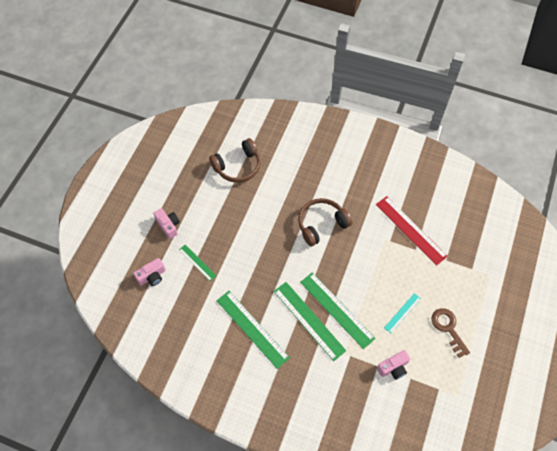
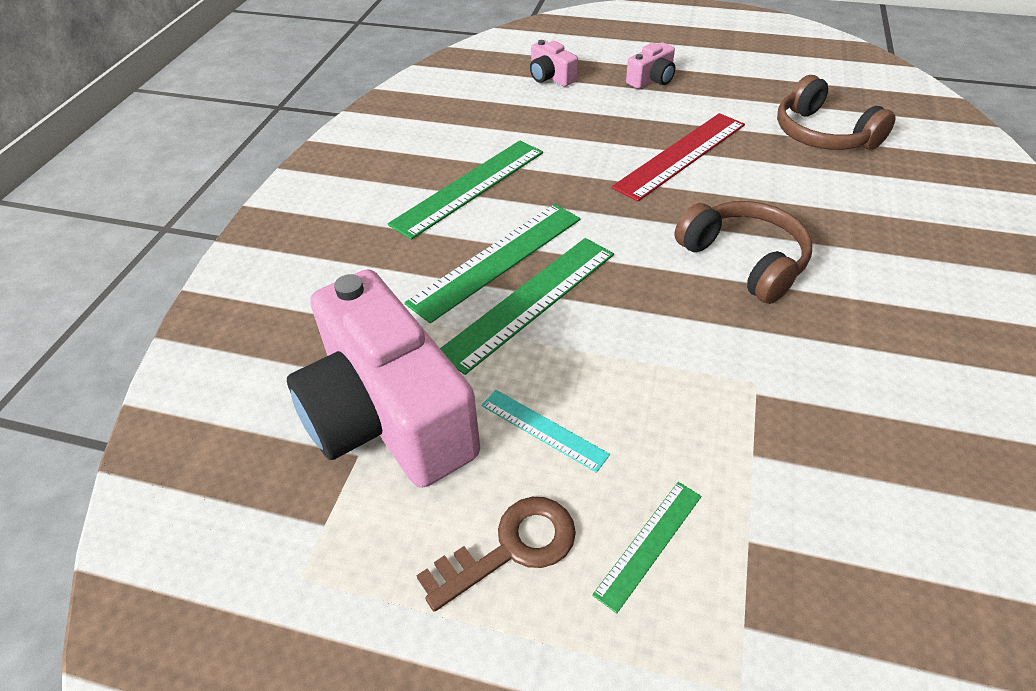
camera: 85 degrees right, 15 degrees down
(197, 262) = (590, 115): green ruler -> green ruler (649, 544)
(393, 368) = (387, 415): pink camera -> pink camera, size x2.40
(410, 230) = (814, 440): red ruler -> red ruler (681, 155)

